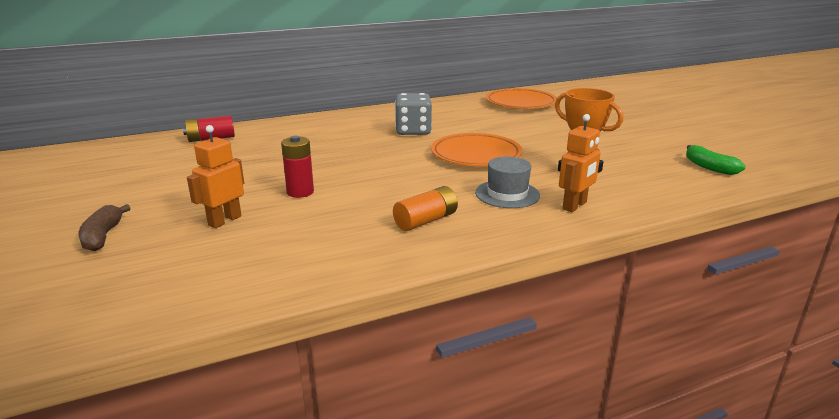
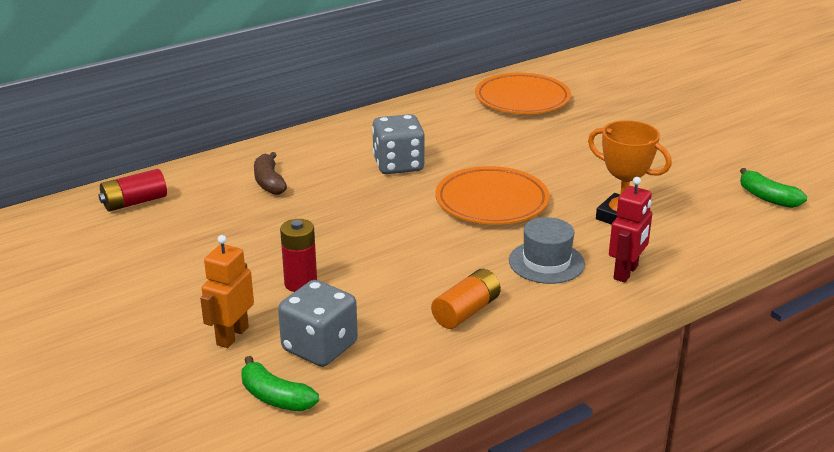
camera: 10 degrees left, 5 degrees up
(102, 236) = (99, 374): brown banana -> brown banana (269, 182)
(231, 266) = (275, 397): none -> green banana
(290, 234) = (319, 347): none -> grey dice
(575, 206) = (626, 272): orange robot -> red robot

